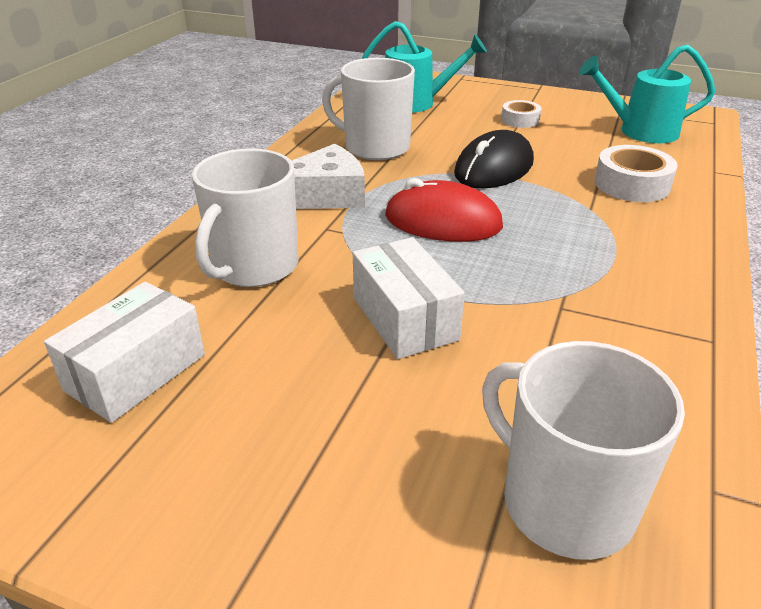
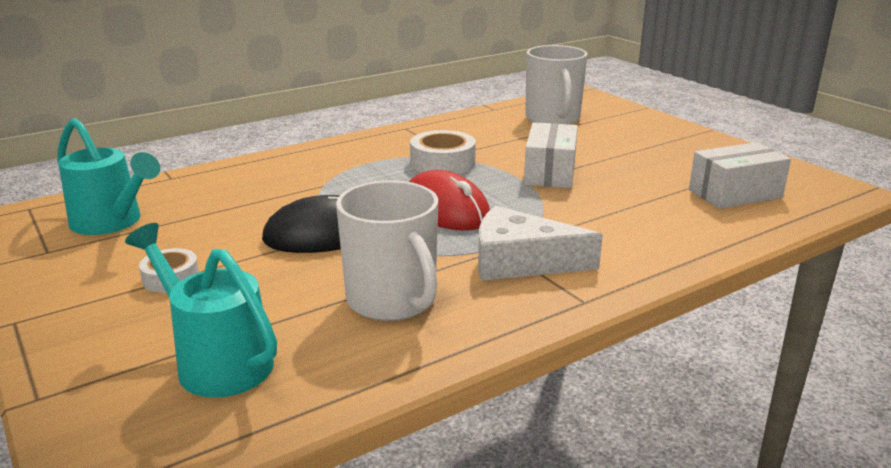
camera: 145 degrees left, 10 degrees down
(254, 266) = (630, 224): white mug -> none
(632, 184) = (252, 188): white tape -> white tape (442, 163)

